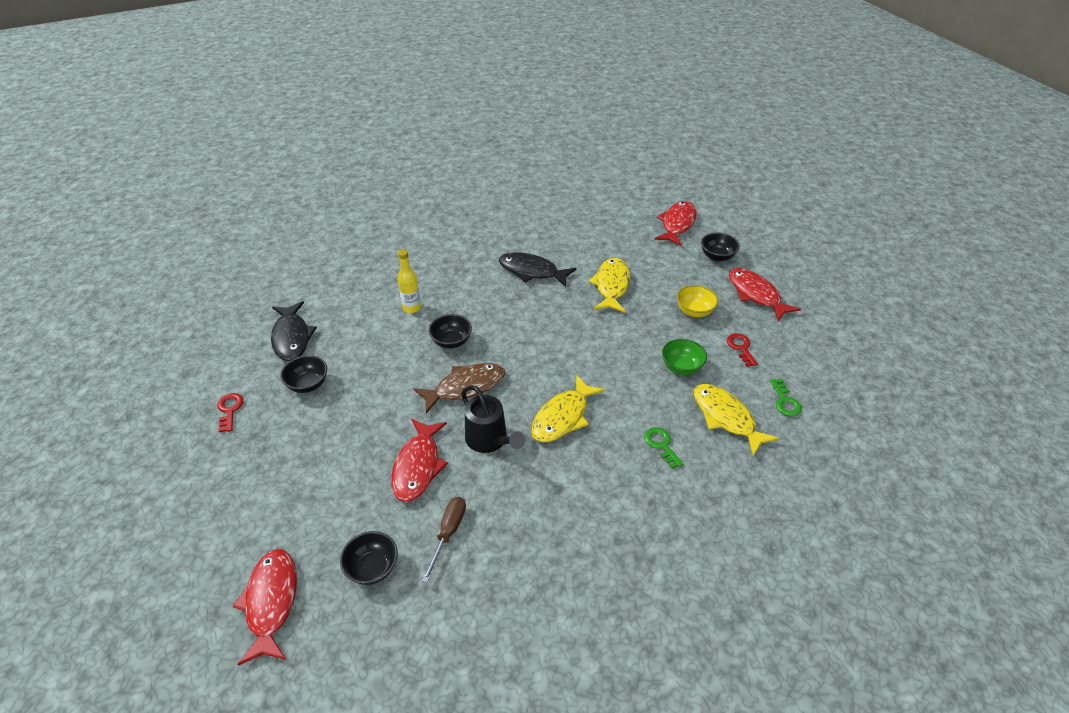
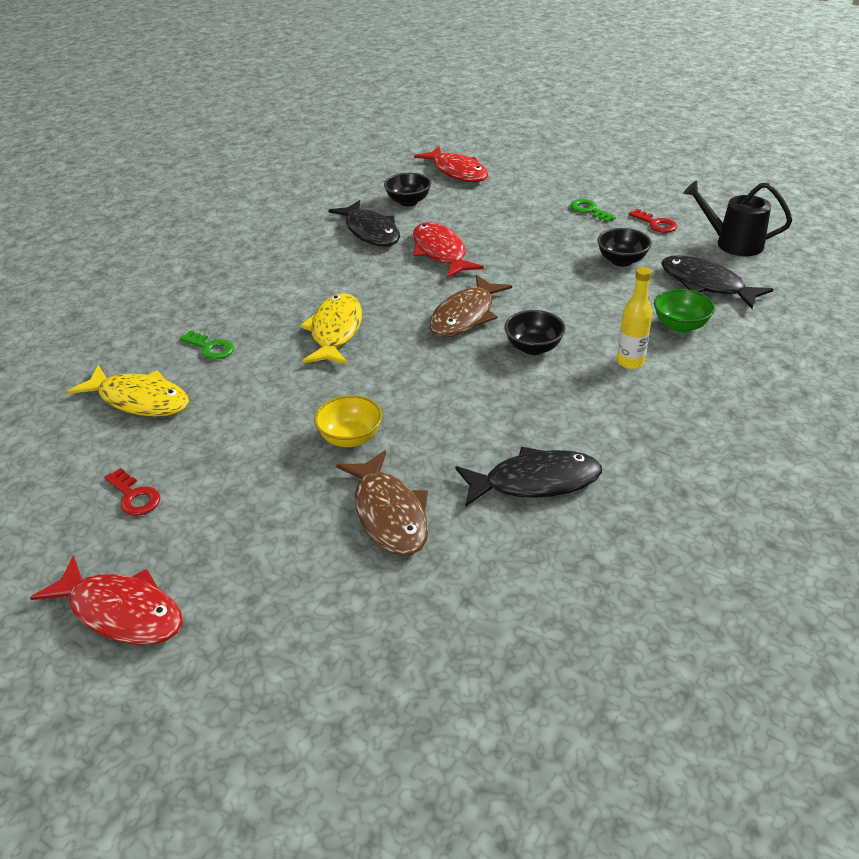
camera: 150 degrees right, 5 degrees down
(448, 533) = (370, 232): brown screwdriver -> black fish
(490, 440) = (394, 289): black watering can -> black watering can (732, 243)
(612, 285) = (389, 514): yellow fish -> brown fish
(677, 224) = (345, 738): red fish -> none
(681, 367) = (217, 434): green bowl -> green bowl (680, 326)
(694, 311) = (227, 527): yellow bowl -> yellow bowl (350, 438)
(717, 256) = (221, 676): black bowl -> none
(785, 401) = (60, 447): green key -> green key (589, 210)

